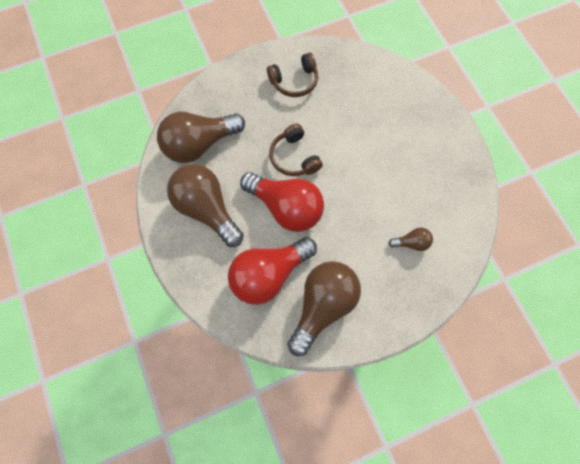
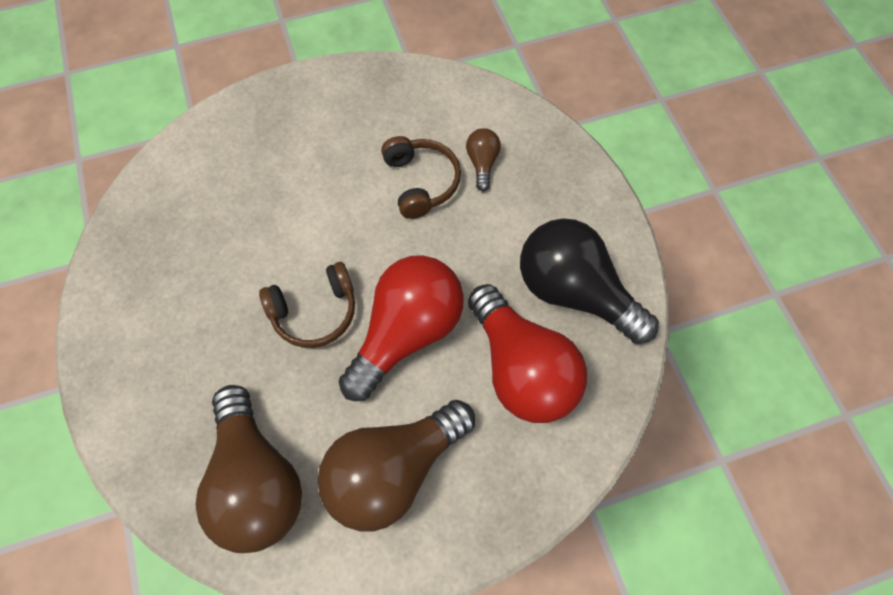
camera: 85 degrees left, 5 degrees down
(294, 81) = (163, 298): brown headphones -> brown headphones (421, 182)
(323, 306) = (574, 292): brown light bulb -> black light bulb

